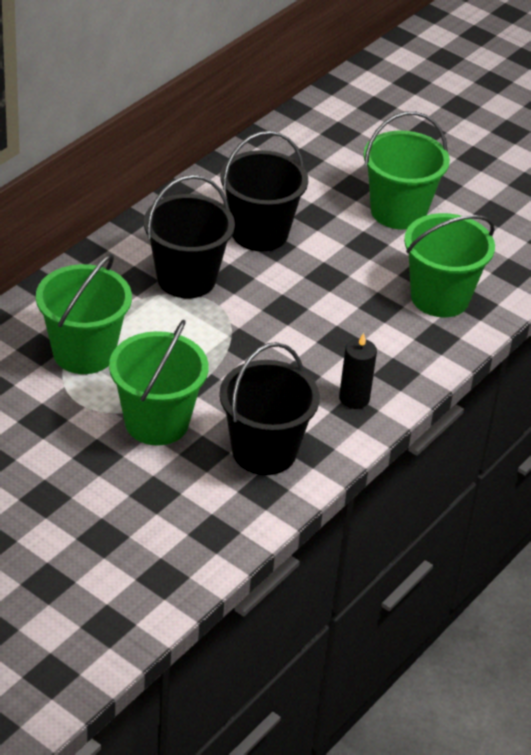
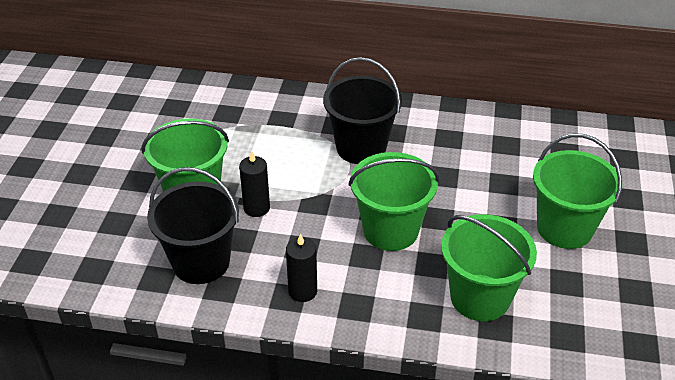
camera: 65 degrees right, 0 degrees up
(84, 353) = (239, 133): green bucket -> green bucket (390, 230)
(216, 385) = (256, 208): none -> black candle
(259, 233) = (451, 162): black bucket -> none

